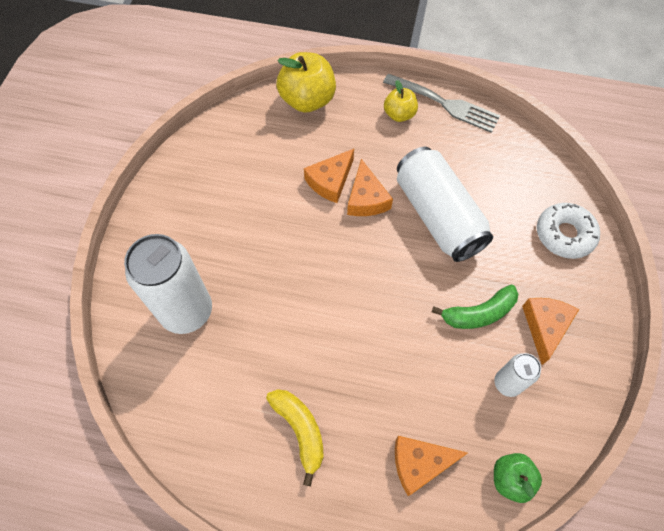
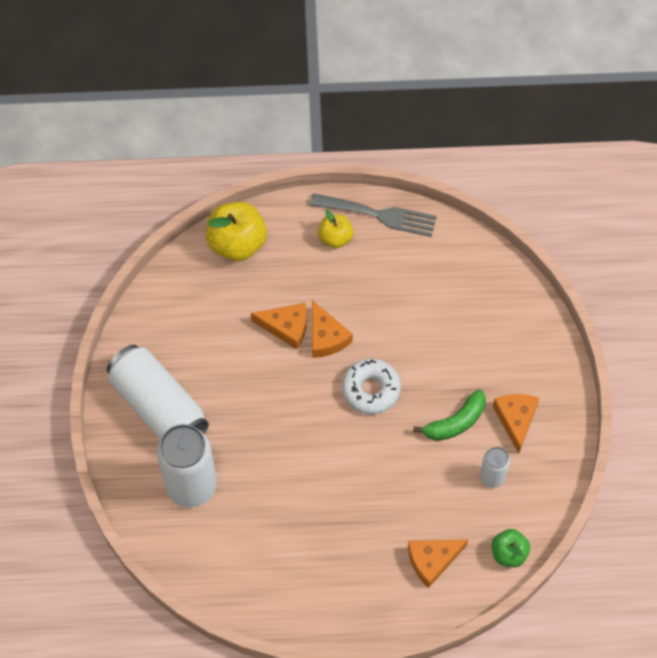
camera: 15 degrees left, 0 degrees up
(300, 430) = (325, 561): yellow banana -> none
(330, 181) = (286, 327): orange cheese -> orange cheese turned 105 degrees counterclockwise
(438, 216) = (398, 338): white can -> white can (159, 406)
(564, 235) = (519, 328): white donut -> white donut (371, 390)

